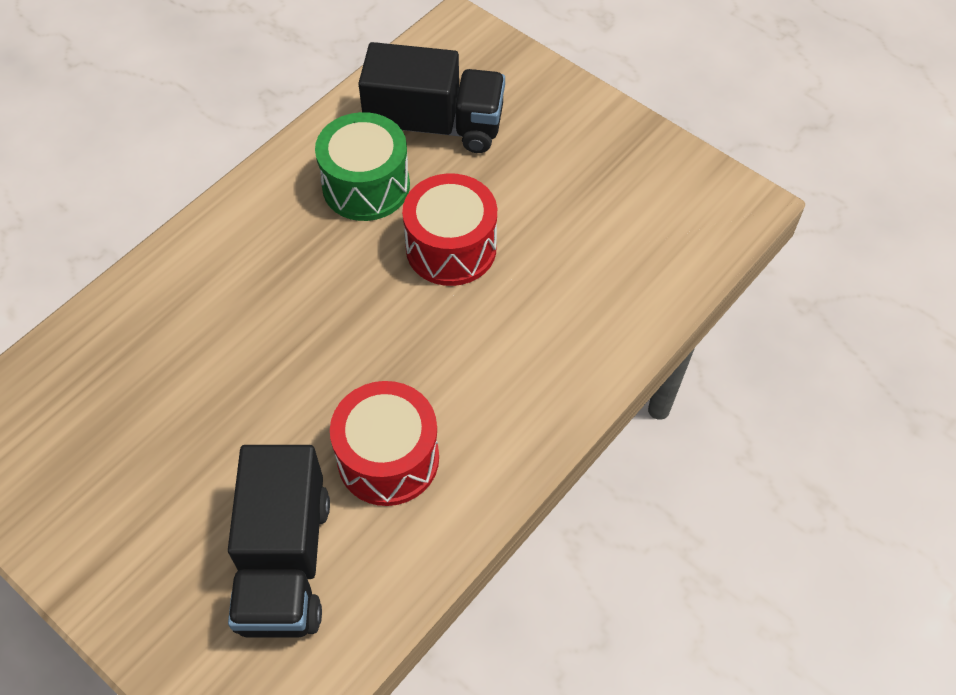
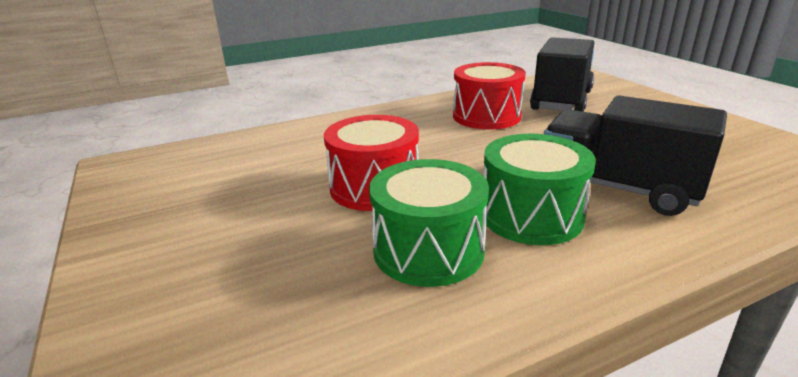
camera: 155 degrees left, 30 degrees down
(294, 251) = (531, 215): none -> green drum
(435, 125) = (299, 291): black truck -> black truck (617, 188)

